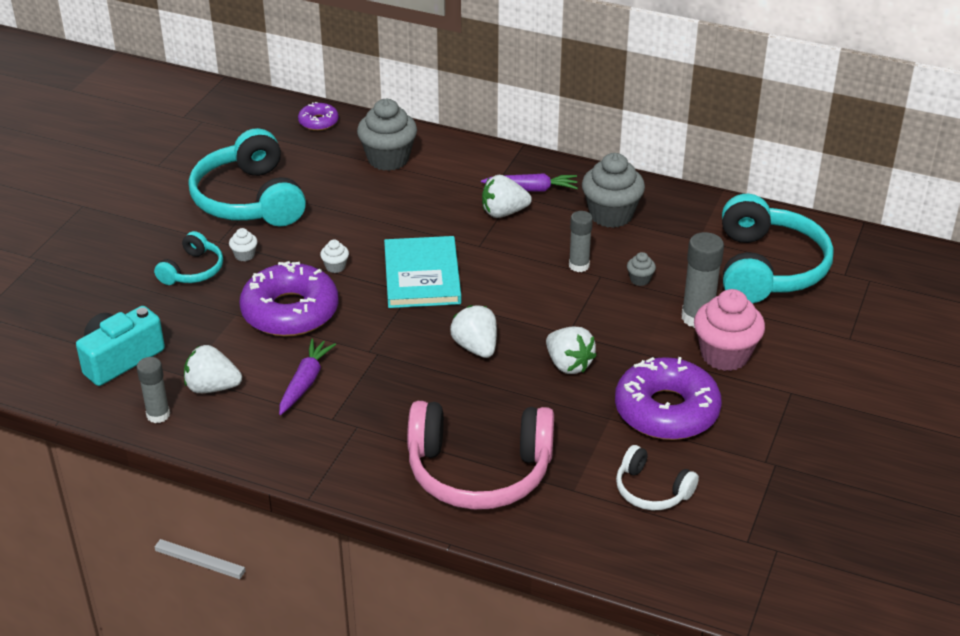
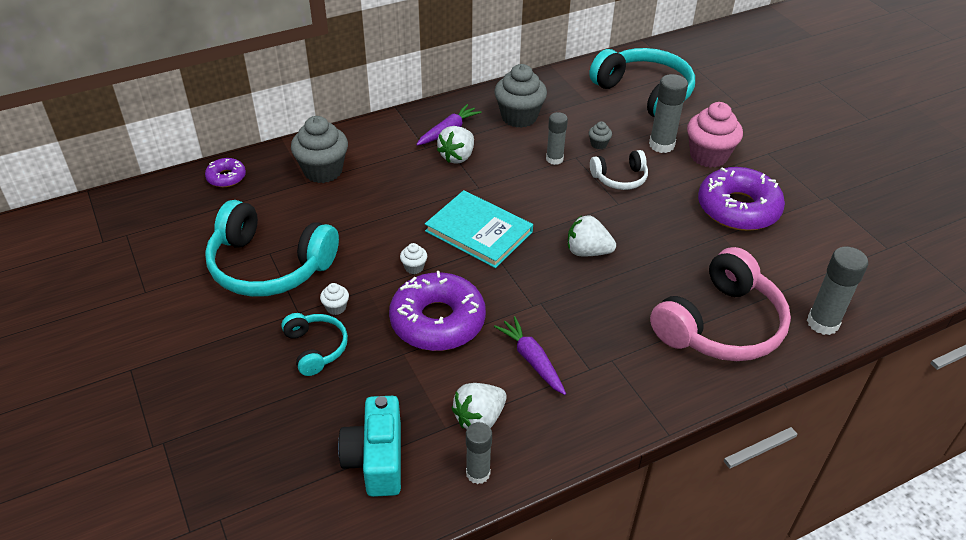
camera: 50 degrees left, 5 degrees up
(565, 537) = (822, 323): none -> grey glue stick
(568, 364) = (650, 221): white strawberry -> none
(651, 490) = (809, 259): white headphones -> white headphones (620, 178)

